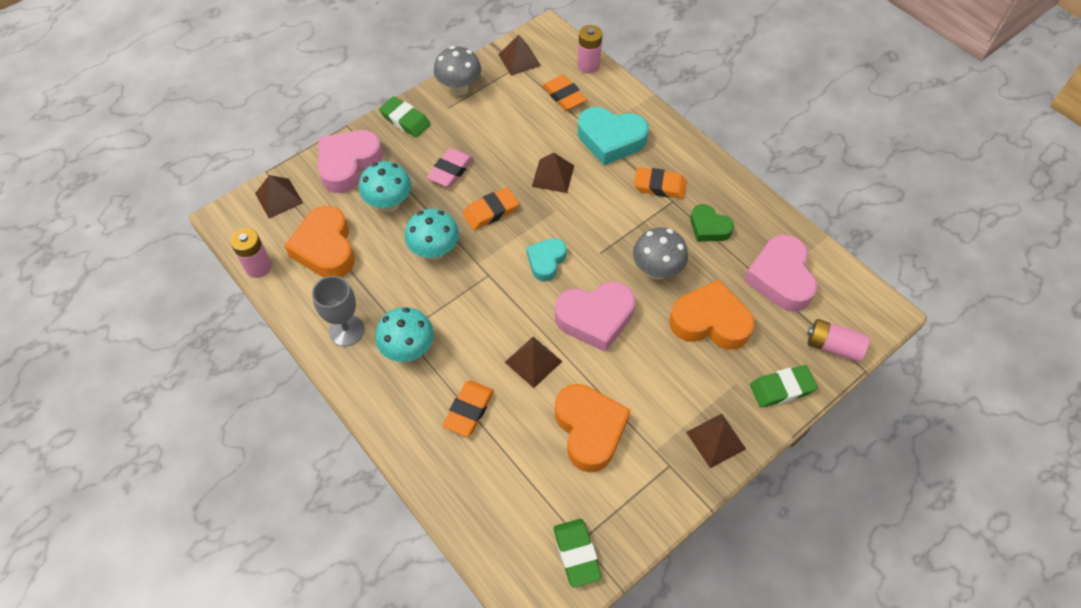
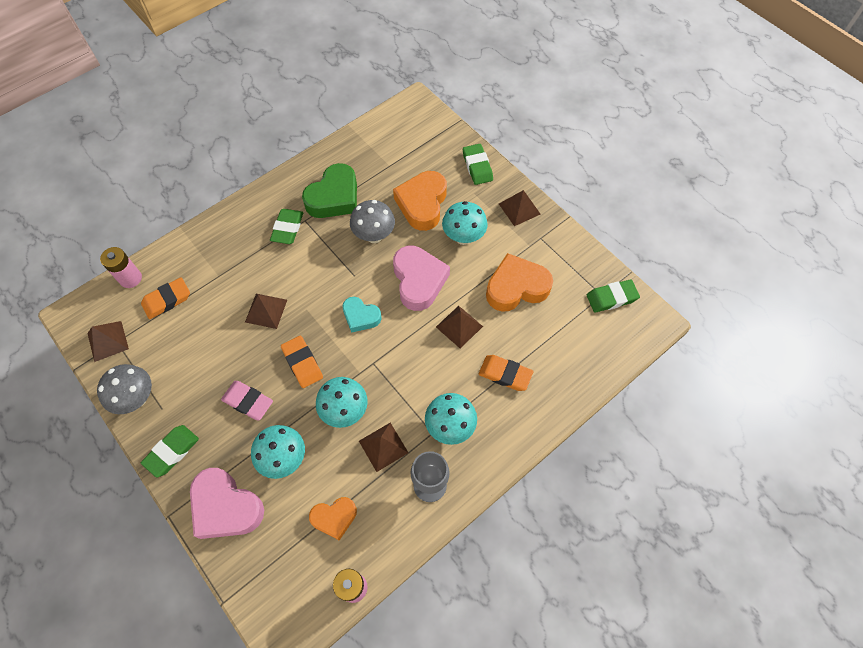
camera: 90 degrees left, 5 degrees up
(279, 198) = (263, 580): brown pyramid -> brown pyramid (383, 446)
(325, 248) = (334, 518): orange heart -> orange heart, size x0.60
(610, 140) = (229, 263): turquoise heart -> none
(659, 186) = (287, 228): orange eraser -> green eraser
(662, 369) = (463, 237): none -> turquoise mushroom
(709, 227) = (334, 197): green heart -> green heart, size x1.67
(780, 278) = (384, 157): pink heart -> none
(833, 346) = (443, 134): pink battery -> none

